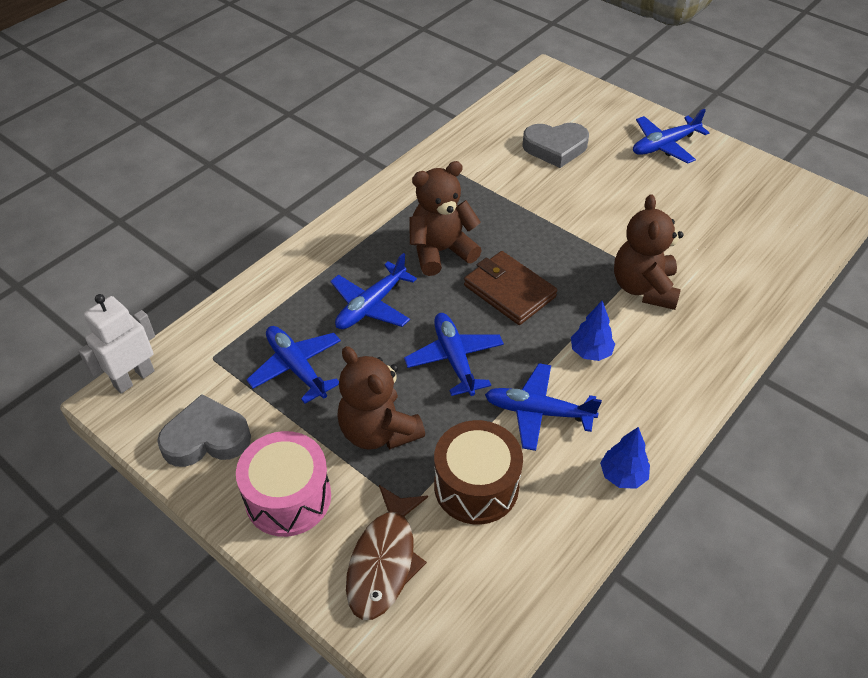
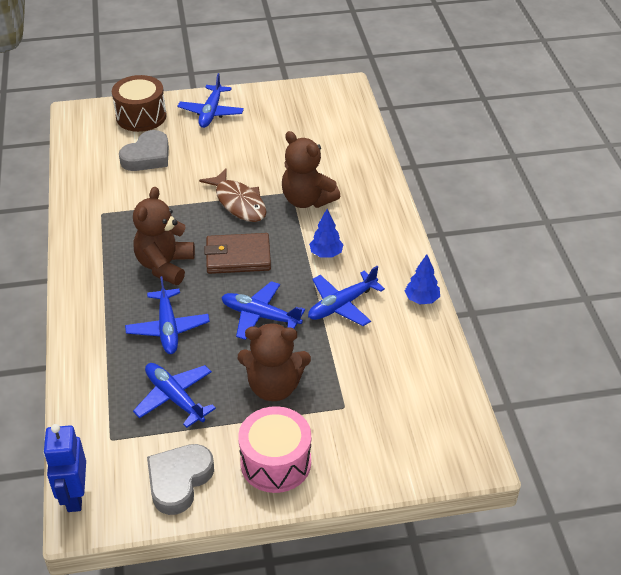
camera: 50 degrees left, 5 degrees down
(133, 378) = (74, 496): white robot -> blue robot
(296, 367) = (174, 398): blue plane -> blue plane turned 45 degrees clockwise
(384, 561) = (370, 441): brown fish -> brown fish (239, 203)
(476, 486) = (363, 366): brown drum -> brown drum (141, 116)

